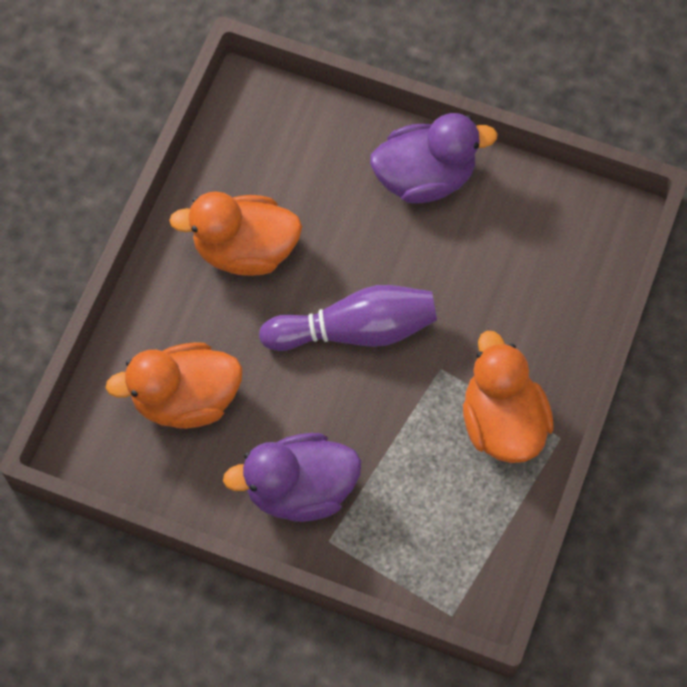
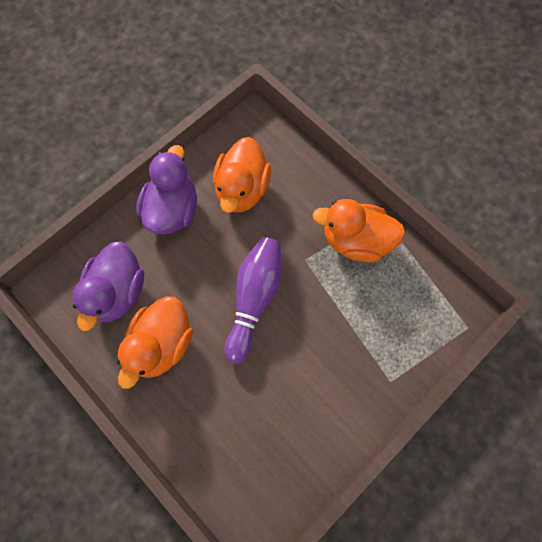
camera: 65 degrees left, 5 degrees up
(186, 399) = (250, 433): orange duck -> orange duck (242, 189)
(300, 489) = (348, 384): purple duck -> purple duck (117, 292)

